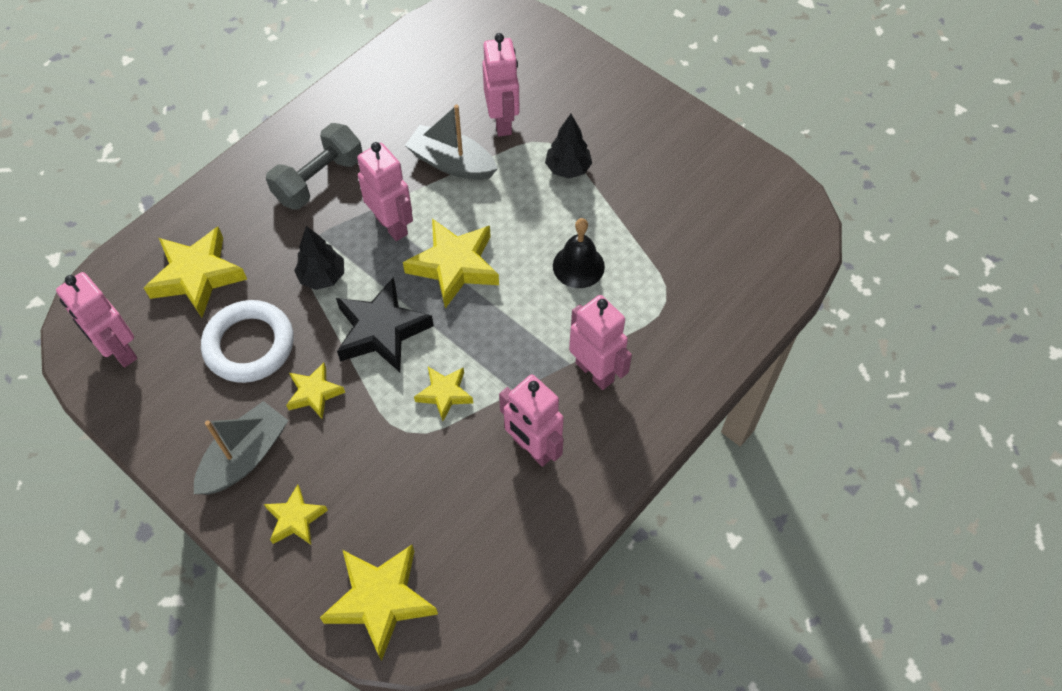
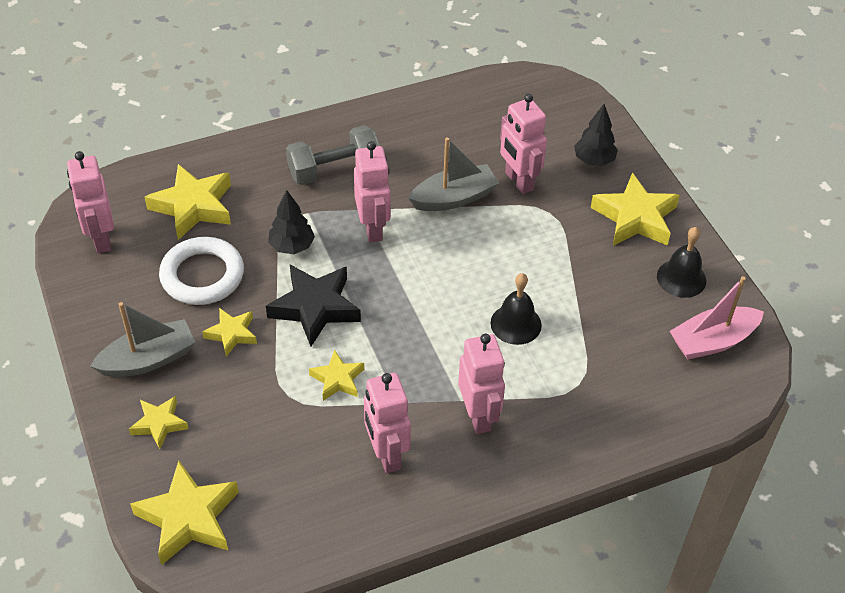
camera: 25 degrees right, 10 degrees down
(452, 163) = (454, 198): grey boat -> grey boat turned 105 degrees clockwise
(454, 266) = (407, 281): yellow star -> yellow star (635, 217)
(503, 122) = (518, 181): pink robot -> pink robot turned 135 degrees clockwise
(568, 169) = (554, 241): black tree -> black tree (594, 160)
(699, 159) = (681, 278): none -> black bell
(757, 209) = (713, 341): none -> pink boat

